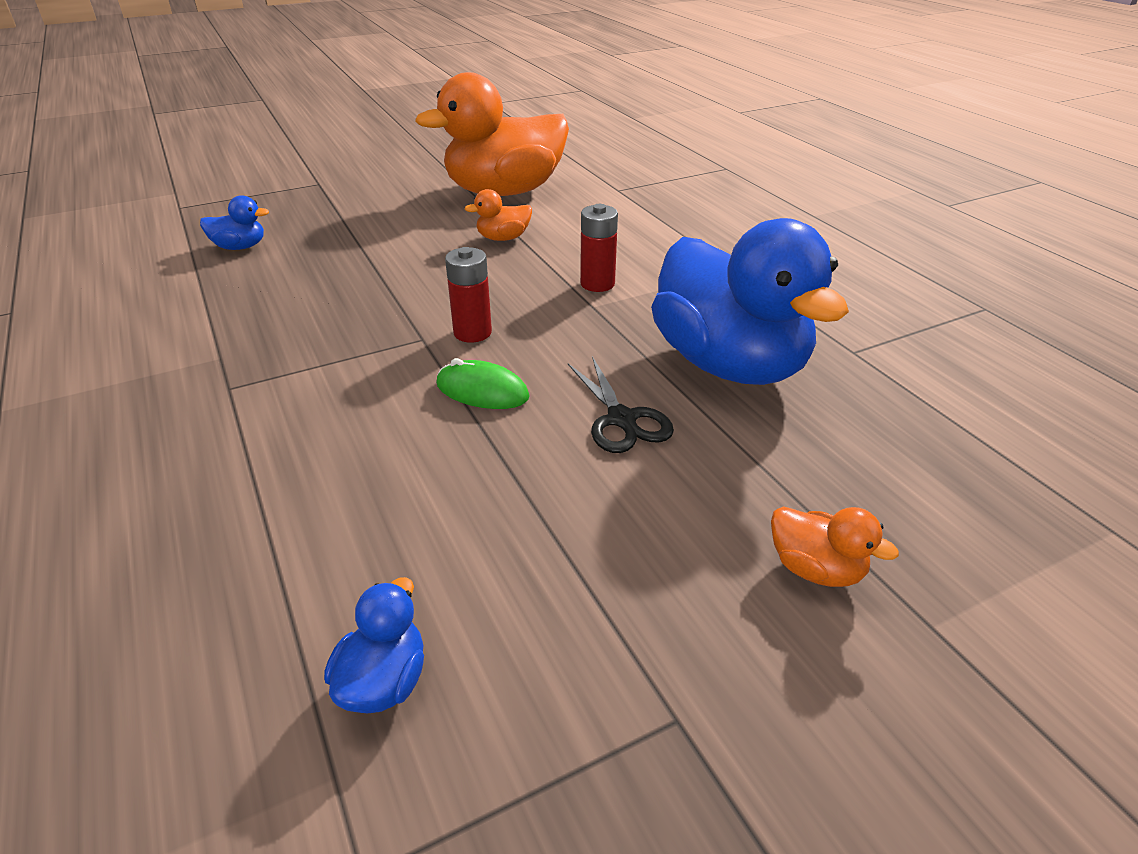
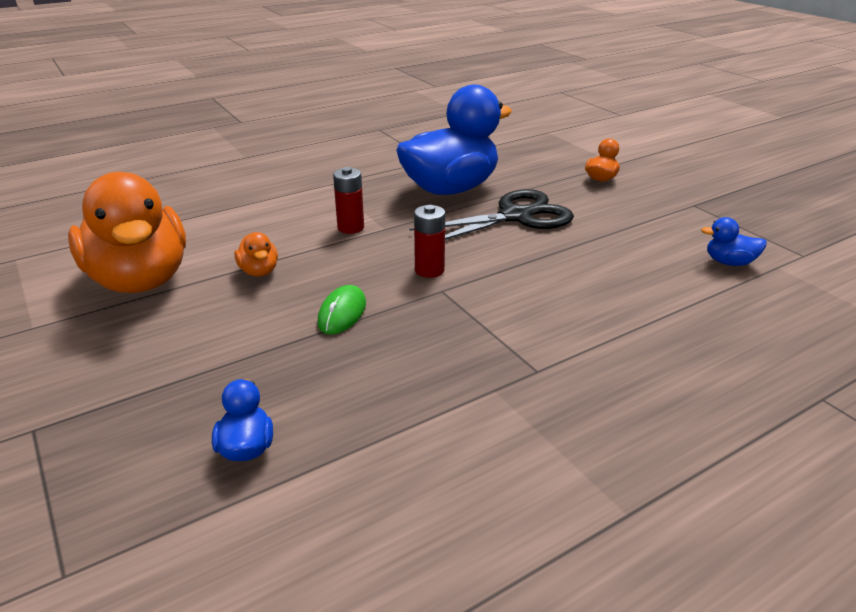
camera: 95 degrees left, 5 degrees down
(482, 391) = (502, 260): green mouse -> green mouse (342, 313)
(621, 419) = (515, 216): black scissors -> black scissors, size x1.75

